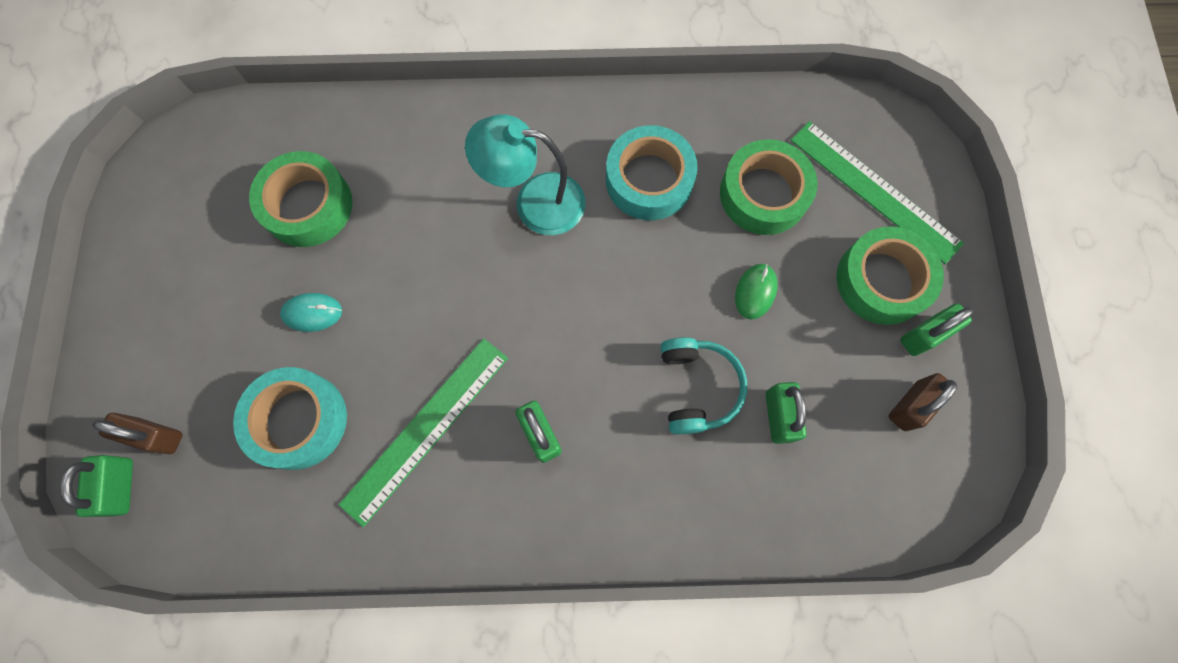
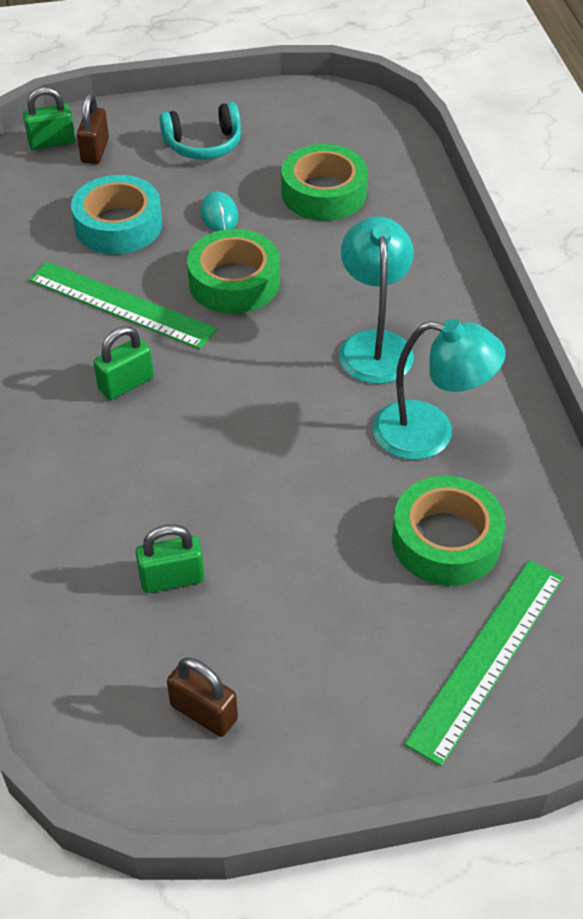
camera: 80 degrees right, 25 degrees down
(649, 180) = (430, 433): turquoise tape -> turquoise lamp
(697, 388) = (193, 502): turquoise headphones -> turquoise headphones (203, 144)
(755, 292) = (317, 544): green mouse -> none
(882, 281) = (363, 673): green tape -> green tape (234, 282)
(924, 335) = (299, 724): green padlock -> none

